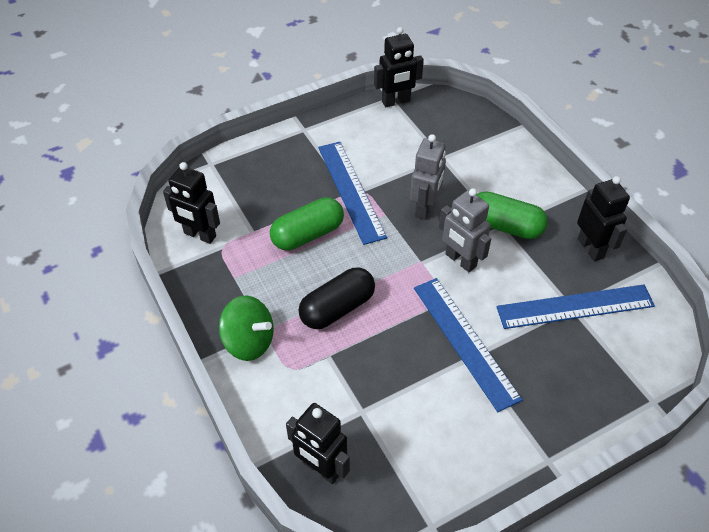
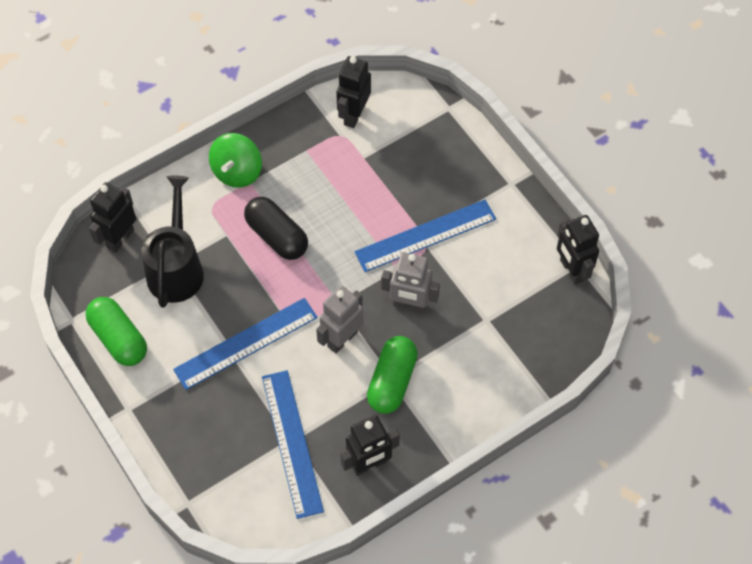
camera: 85 degrees right, 10 degrees up
(308, 234) = (363, 203): green capsule -> green capsule (118, 338)
(367, 406) = (176, 268): none -> black watering can

